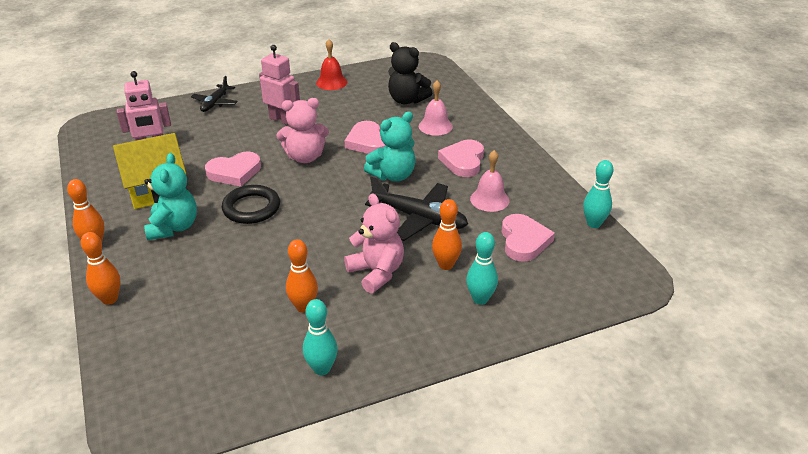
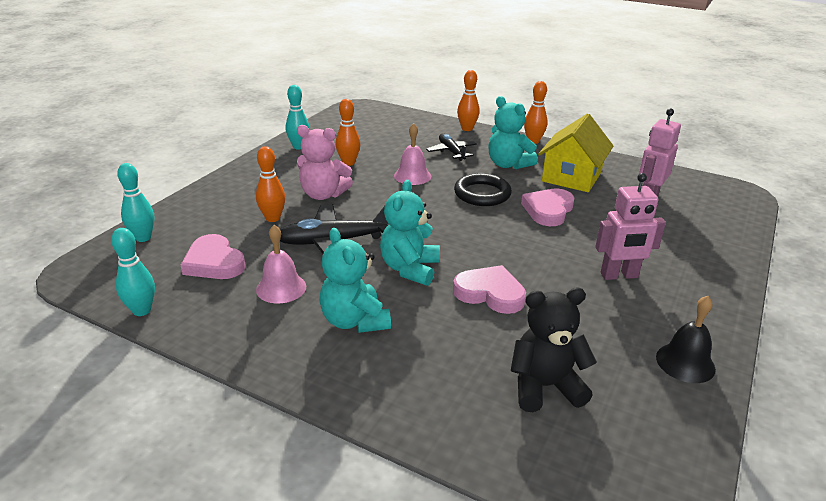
camera: 140 degrees right, 5 degrees down
(215, 103) = (717, 261): black plane -> black plane (451, 152)
(305, 157) = (519, 248): pink teddy bear -> none
(331, 82) = (685, 362): red bell -> black bell
(435, 126) = (447, 358): pink bell -> pink bell (412, 176)
(463, 161) = (354, 321): pink heart -> turquoise teddy bear
(480, 299) = (224, 208): turquoise bowling pin -> turquoise bowling pin (143, 238)

